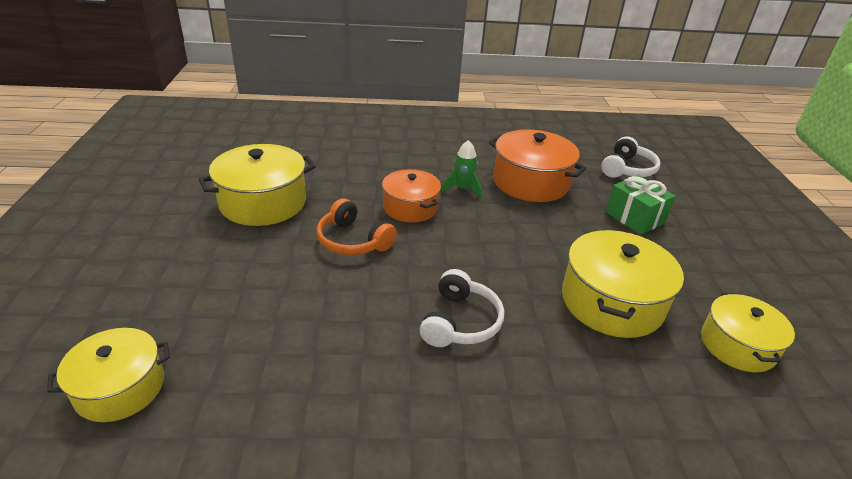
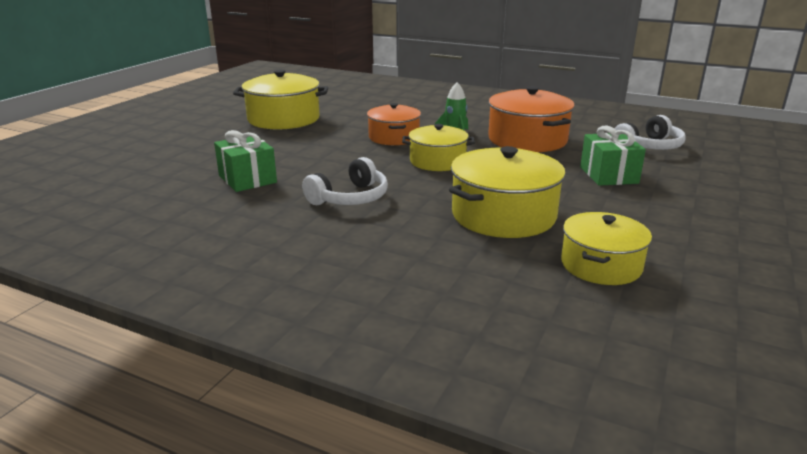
camera: 30 degrees right, 10 degrees down
(120, 388) = (95, 178): yellow pot -> yellow pot (437, 161)
(323, 324) = (247, 179): none -> green gift
(353, 241) = (324, 146): orange headphones -> none

